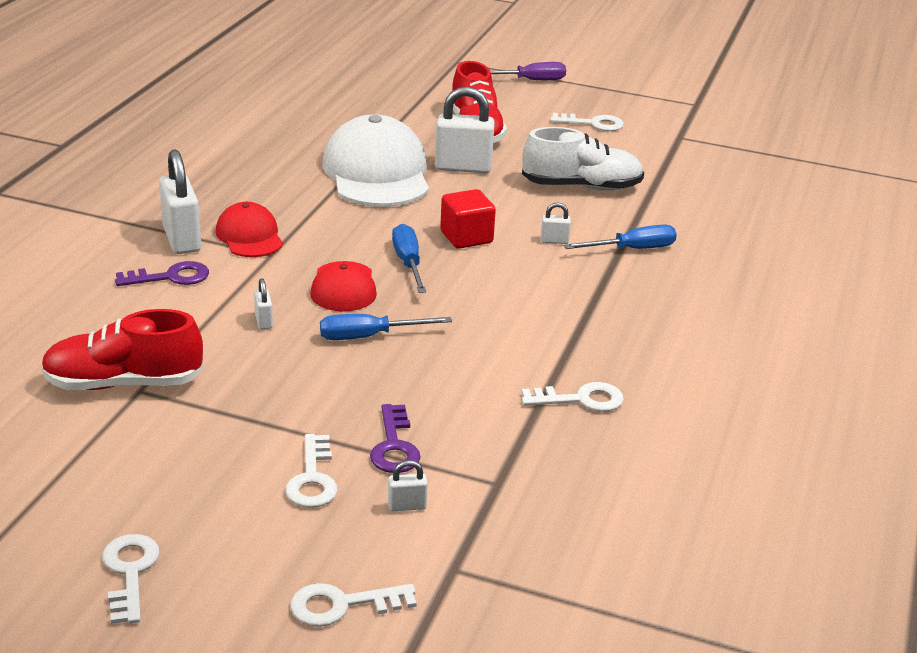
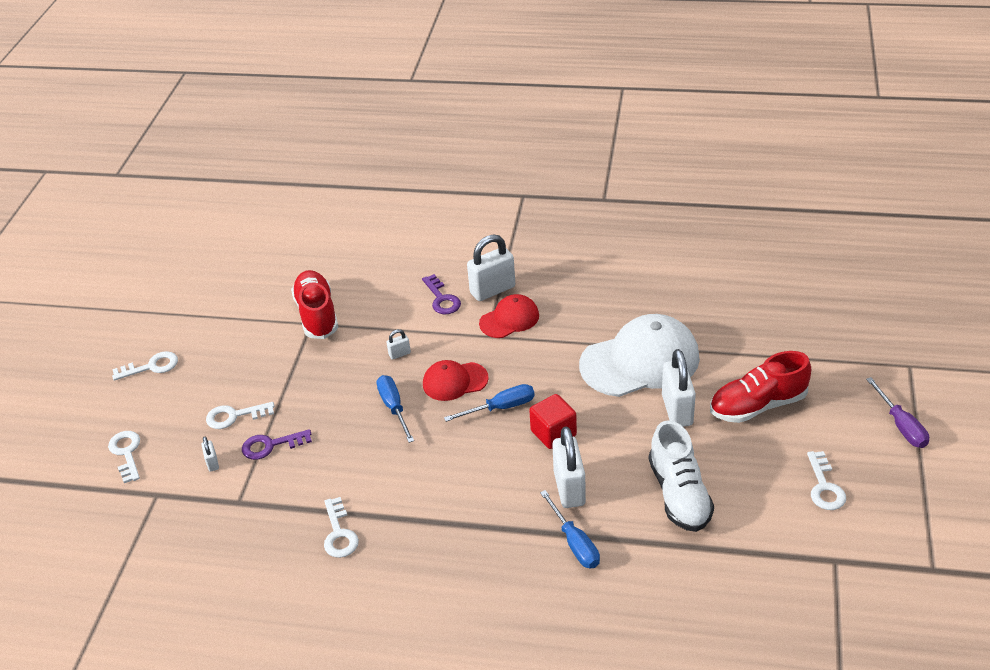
camera: 85 degrees right, 10 degrees up
(554, 241) = (569, 488): white padlock -> white padlock, size x2.19

